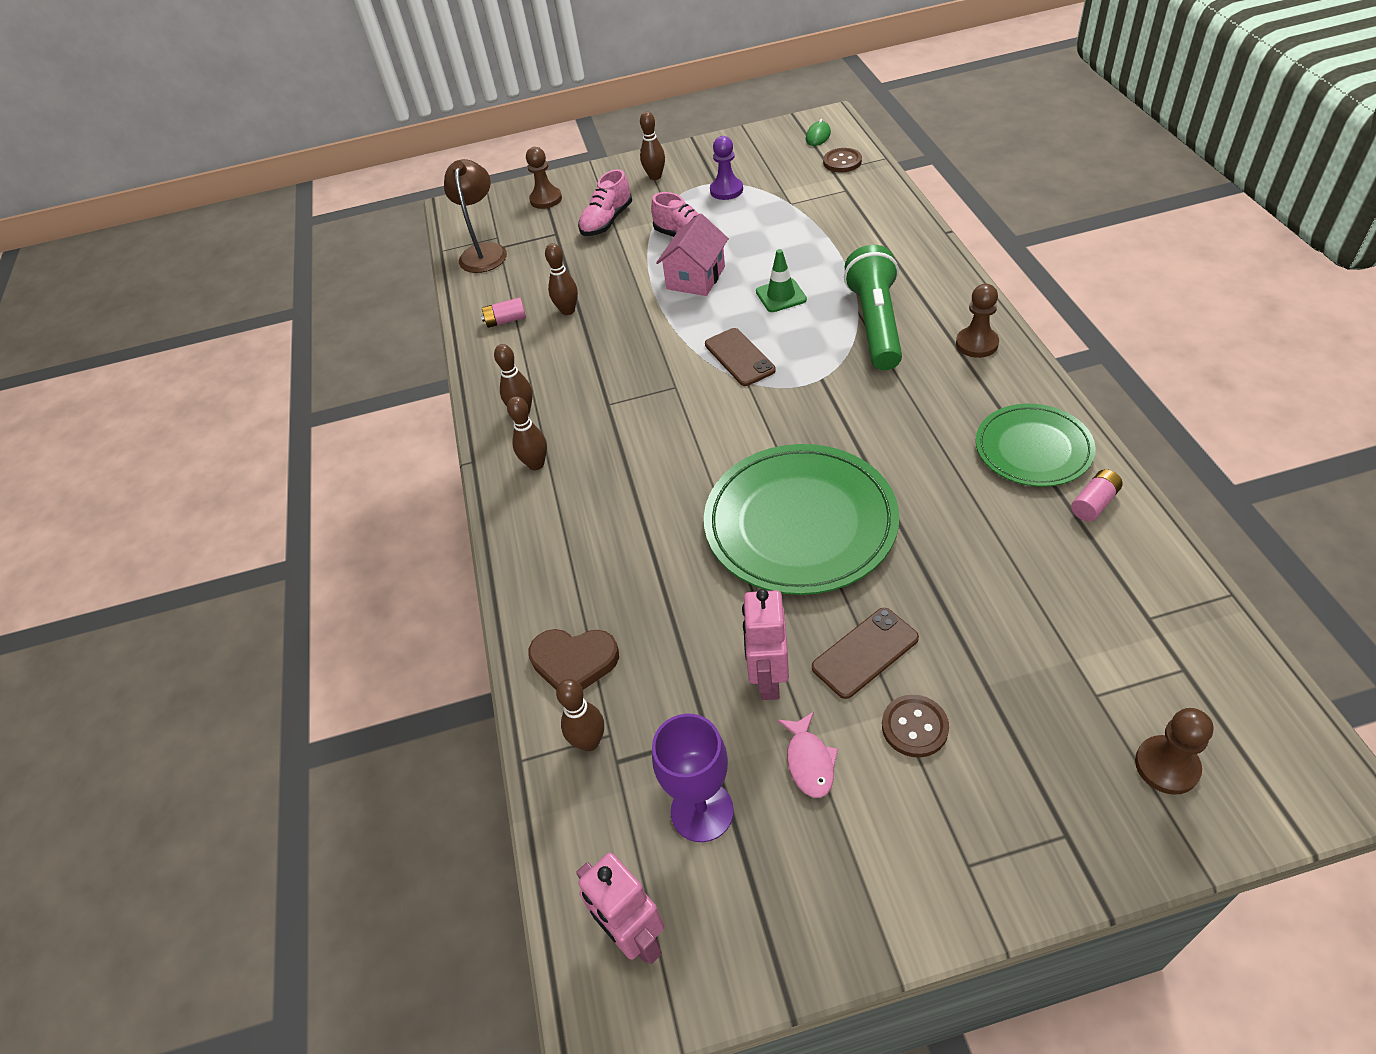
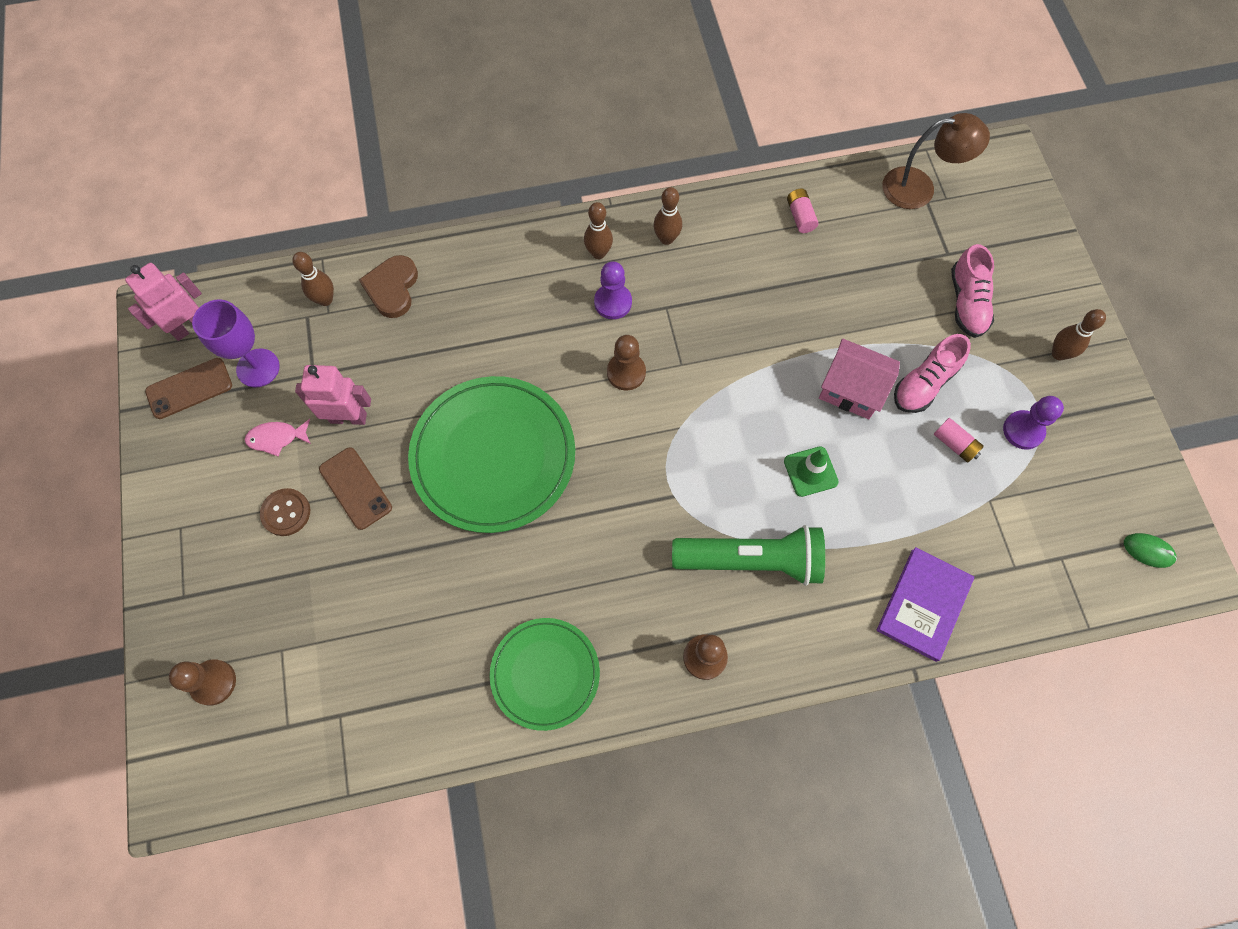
camera: 85 degrees right, 20 degrees up
(546, 199) = (1017, 240): brown pawn -> brown pawn (626, 372)
(568, 310) = (809, 270): brown bowling pin -> none
(601, 445) = (613, 302): none -> purple pawn
(607, 221) = (967, 303): pink shoe -> pink shoe turned 120 degrees counterclockwise
(739, 357) = (715, 423): brown phone -> brown phone (189, 388)
(842, 162) = (1081, 572): brown button -> none
(889, 230) = (923, 604): none -> purple book
(1094, 503) = (468, 710): pink battery -> pink battery (954, 444)

